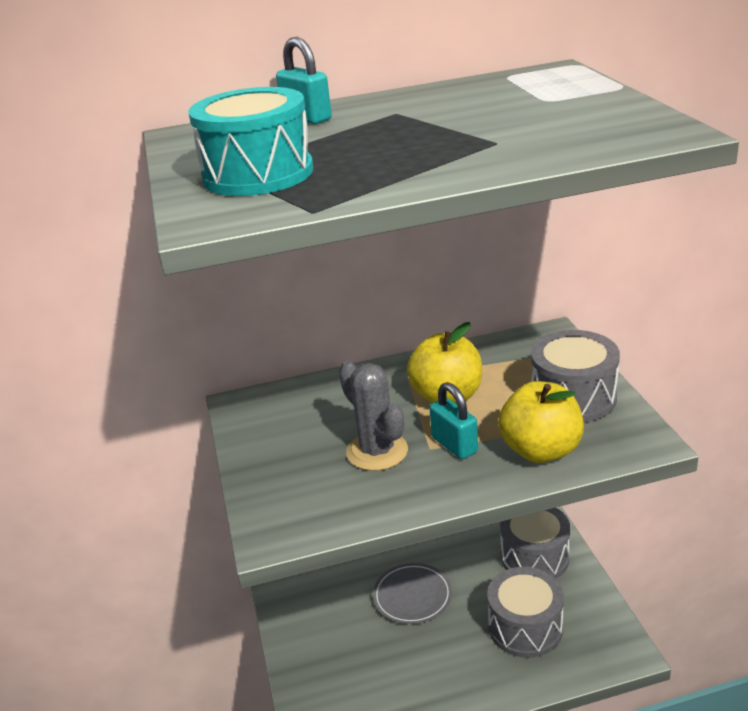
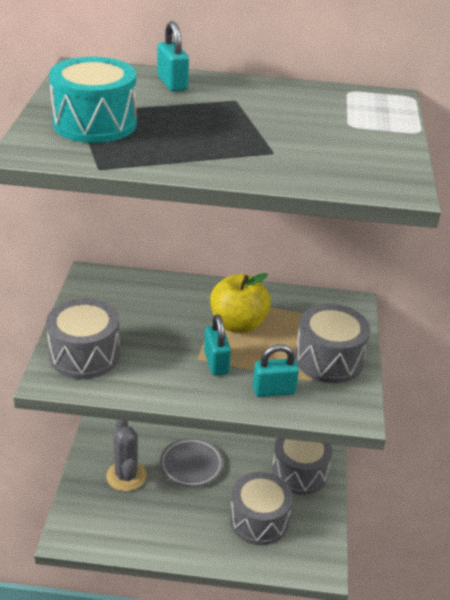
camera: 15 degrees right, 5 degrees up
(294, 492) = (84, 355): none -> grey drum
(377, 451) = (159, 347): grey cactus -> grey cactus (126, 476)
(541, 450) = (273, 390): yellow apple -> turquoise padlock

